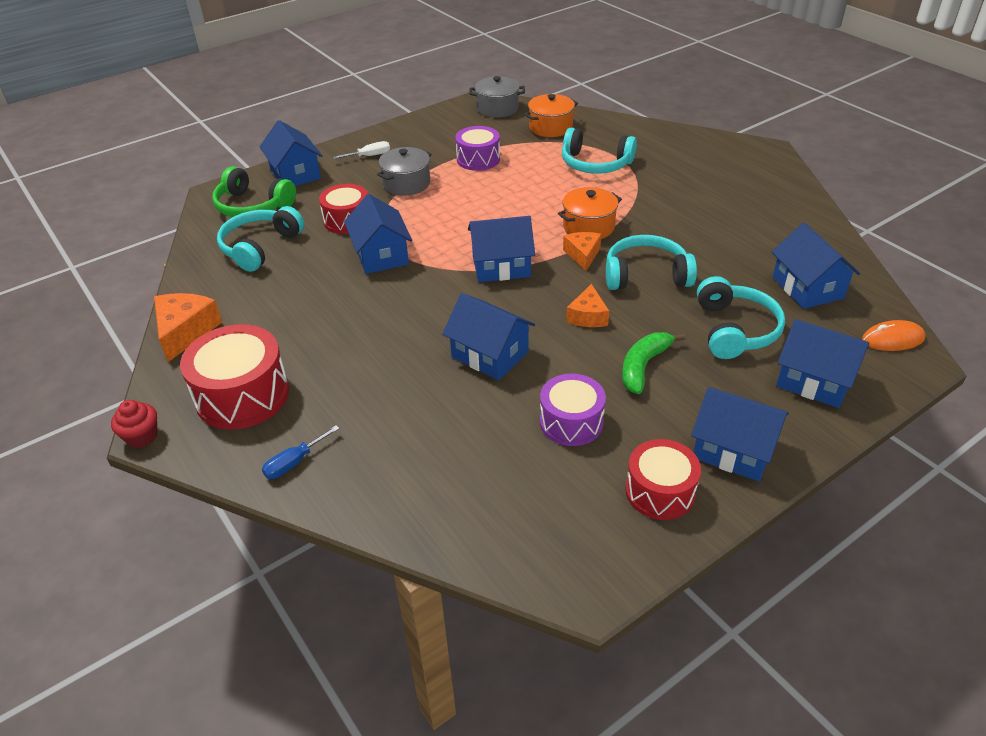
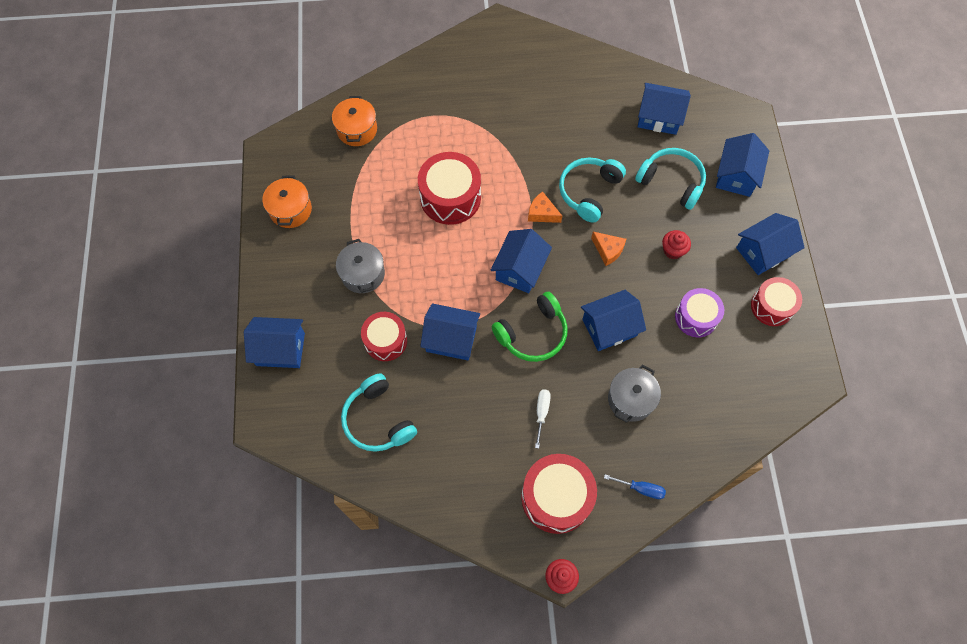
camera: 60 degrees left, 25 degrees up
(185, 332) = (457, 513): orange cheese -> none
(253, 206) = (309, 402): green headphones -> green headphones (533, 333)
(294, 462) = (641, 489): blue screwdriver -> blue screwdriver turned 60 degrees counterclockwise
(369, 156) = (296, 280): white screwdriver -> white screwdriver (541, 413)
(478, 159) = (365, 206): purple drum -> none
(497, 108) = (294, 147): grey pot -> grey pot (631, 399)
(537, 197) = (450, 197): none -> red drum
(588, 227) = (512, 189): orange pot -> orange pot (290, 210)
(595, 164) = (434, 135): turquoise headphones -> none
(643, 366) = (673, 250): green banana -> red cupcake
(814, 381) = (736, 176): blue house -> blue house turned 45 degrees counterclockwise
(892, 339) = (728, 113): orange mouse -> none

